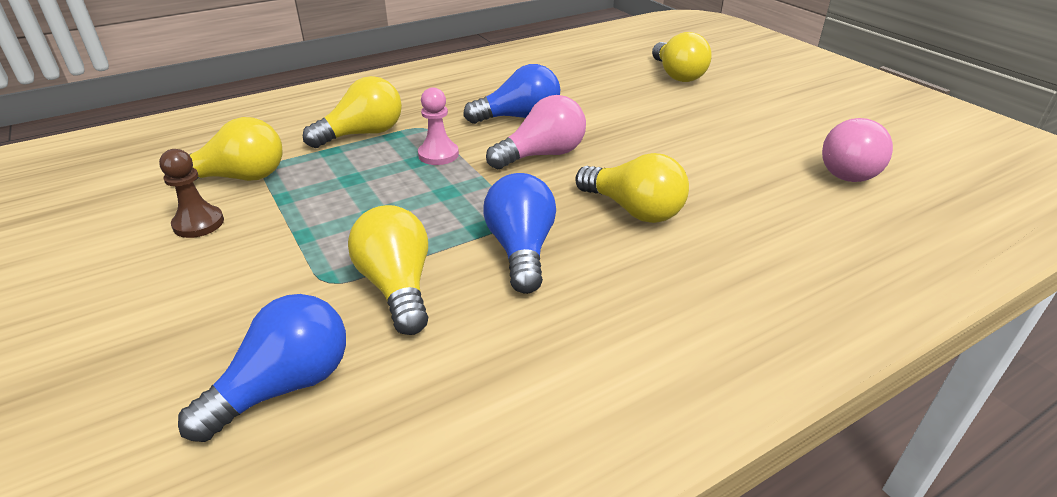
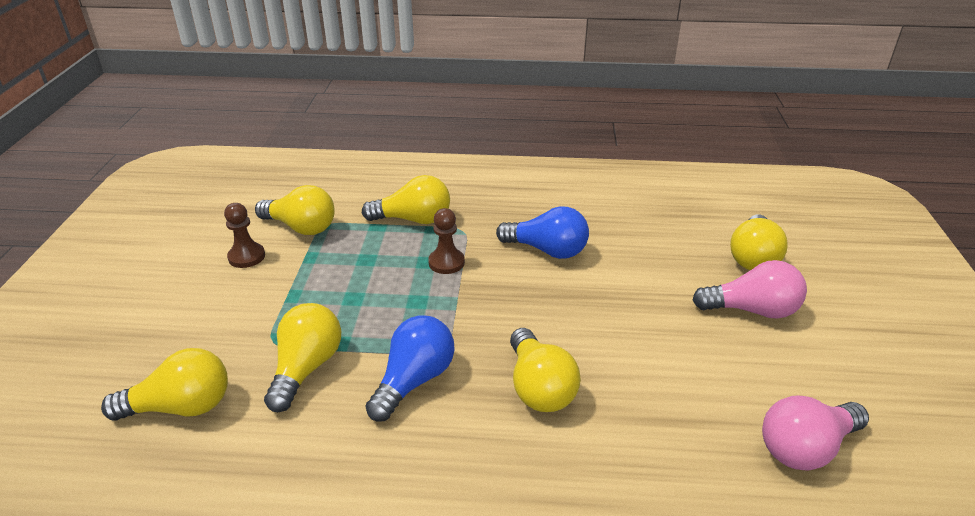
camera: 35 degrees right, 0 degrees up
(284, 386) = (181, 407): blue light bulb -> yellow light bulb
(438, 155) = (446, 262): pink pawn -> brown pawn
(542, 155) = (524, 297): pink light bulb -> pink light bulb (752, 310)

